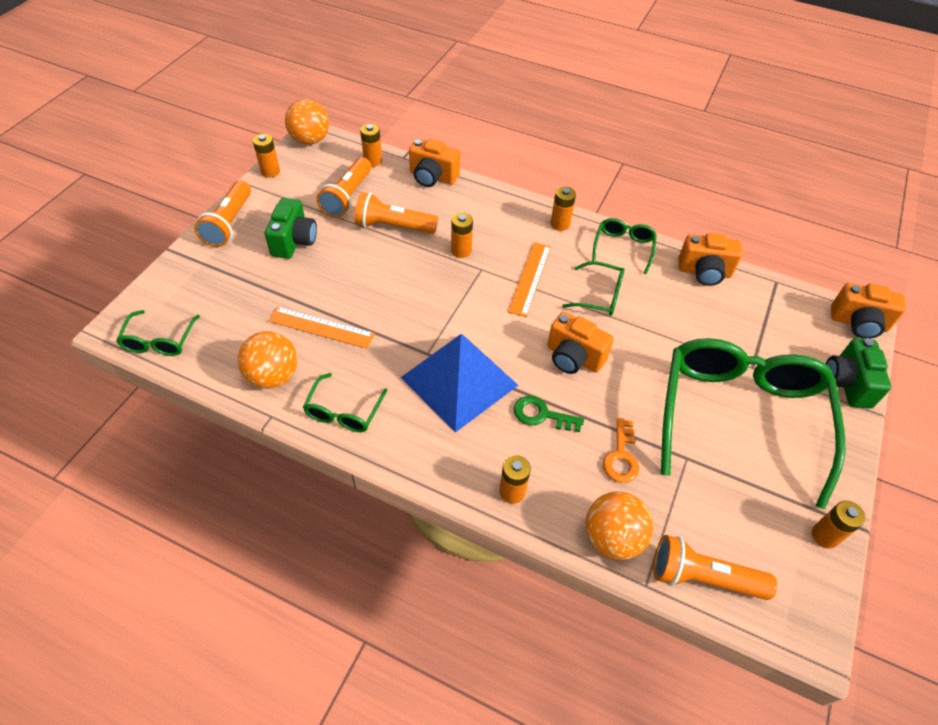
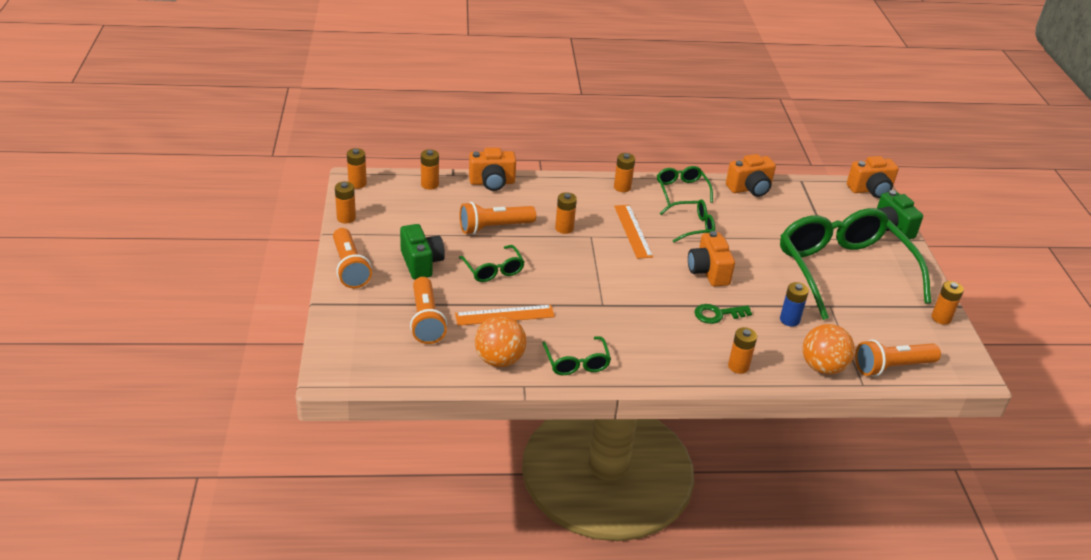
camera: 30 degrees left, 15 degrees down
(159, 341) = (379, 370): green glasses -> green glasses (493, 270)
(310, 140) = (357, 184): orange ball -> orange battery
(347, 197) = (434, 218): orange flashlight -> orange flashlight (426, 320)
(459, 381) = (642, 314): blue pyramid -> none
(573, 357) = (708, 272): orange camera -> orange camera turned 75 degrees clockwise
(621, 456) = (789, 320): orange key -> blue battery

